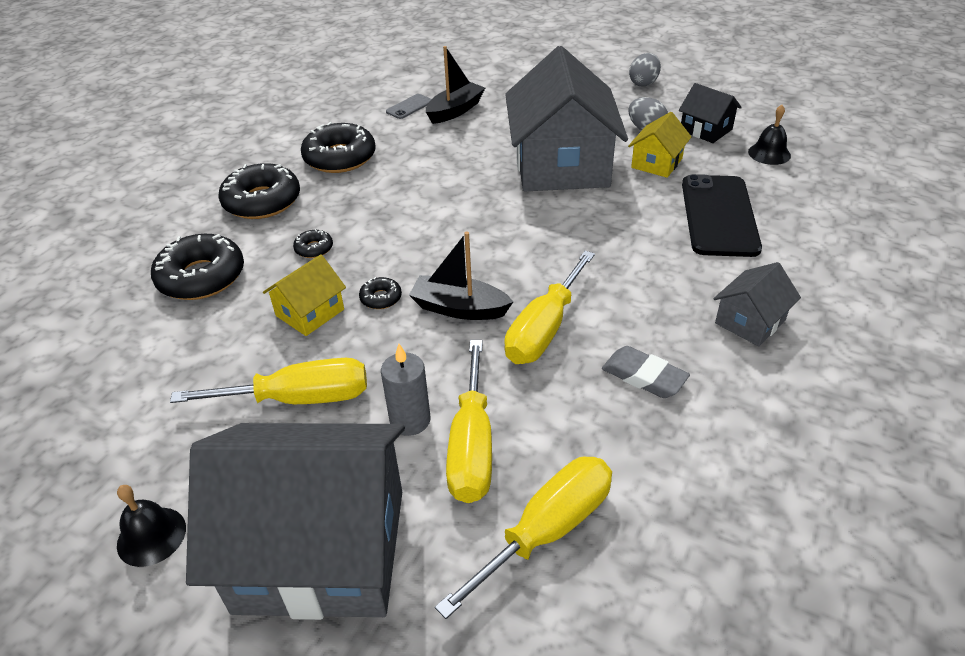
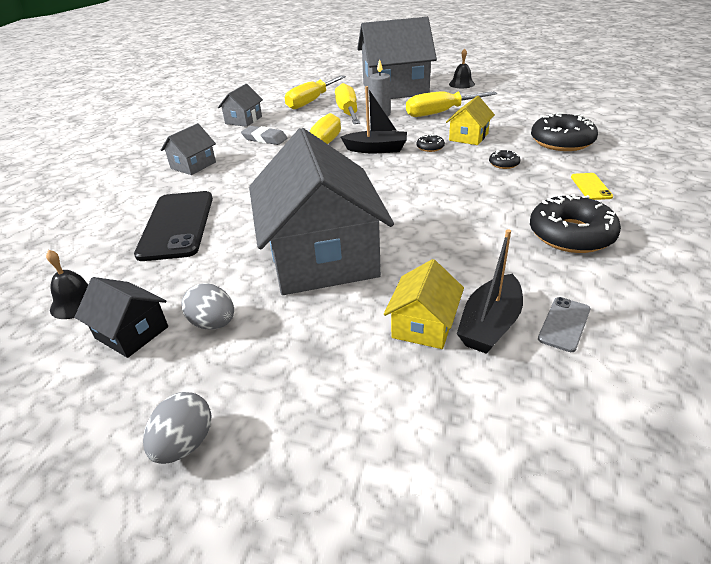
camera: 170 degrees right, 5 degrees down
(262, 201) = (591, 187): black donut -> yellow phone
(656, 163) = (215, 272): yellow house -> yellow house (423, 325)
(704, 466) = (243, 120): none -> grey house

